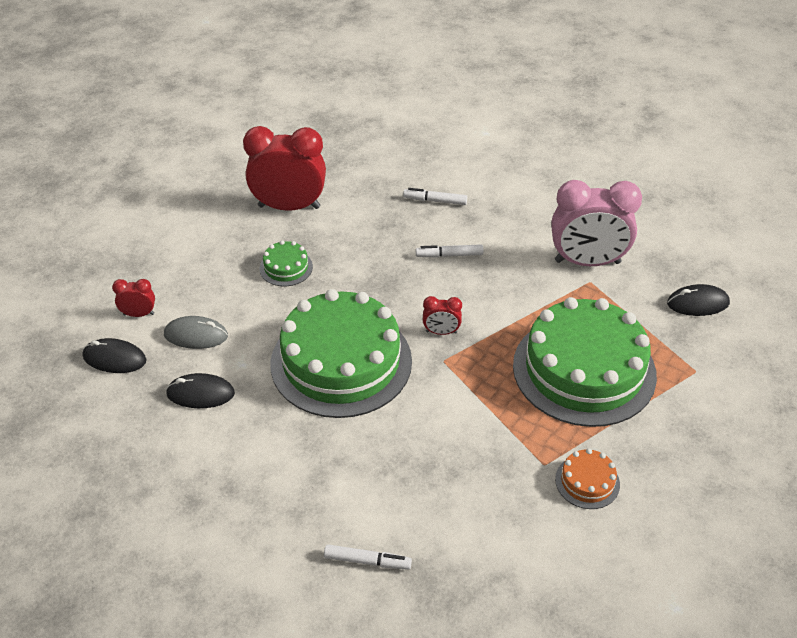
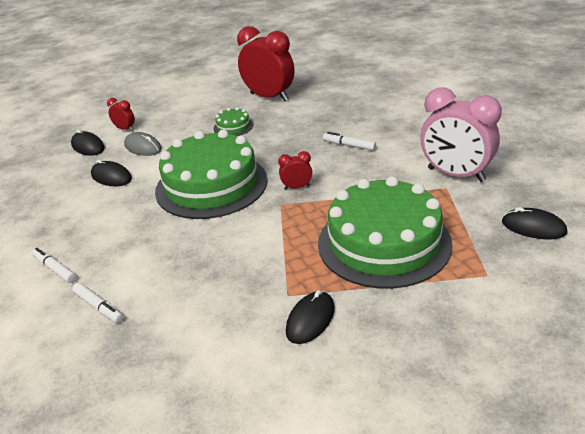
camera: 35 degrees right, 10 degrees down
(435, 201) = (370, 114): white marker -> white marker (55, 269)
(441, 332) = (297, 187): red clock -> red clock turned 135 degrees clockwise
(587, 482) = (310, 320): orange cake -> black mouse

